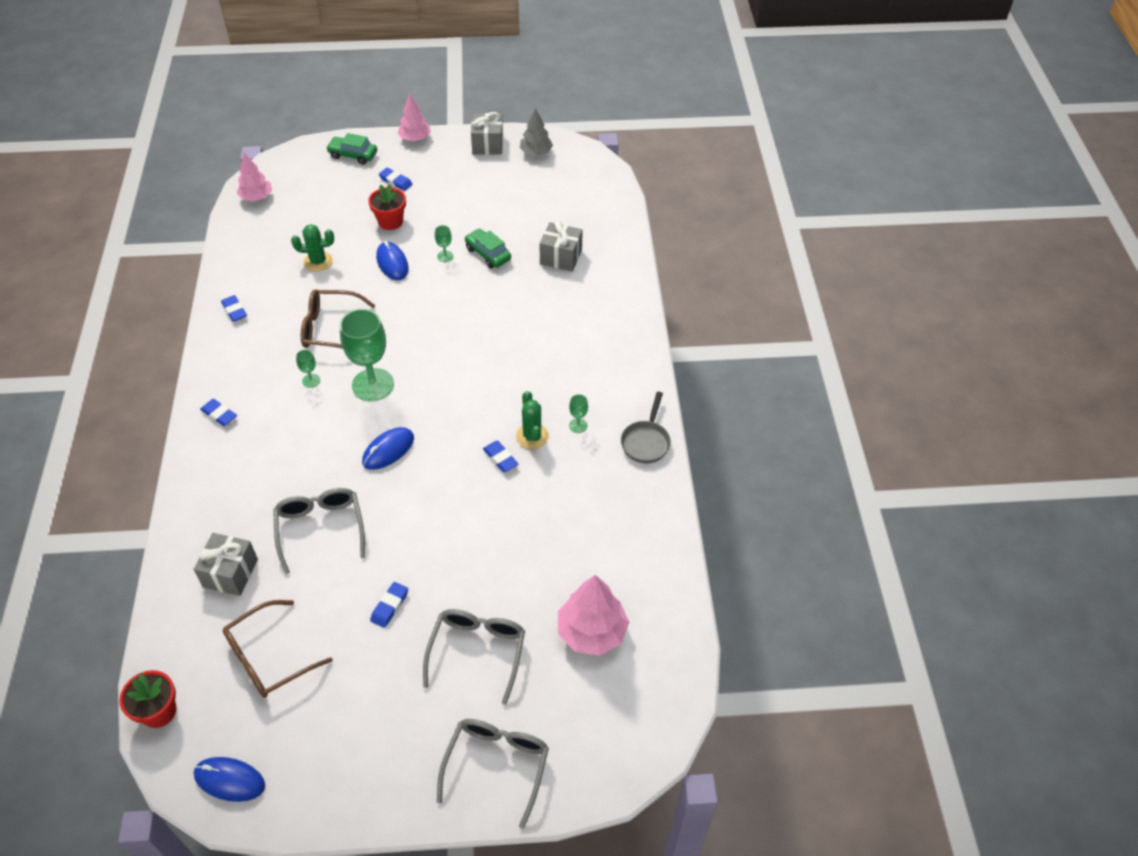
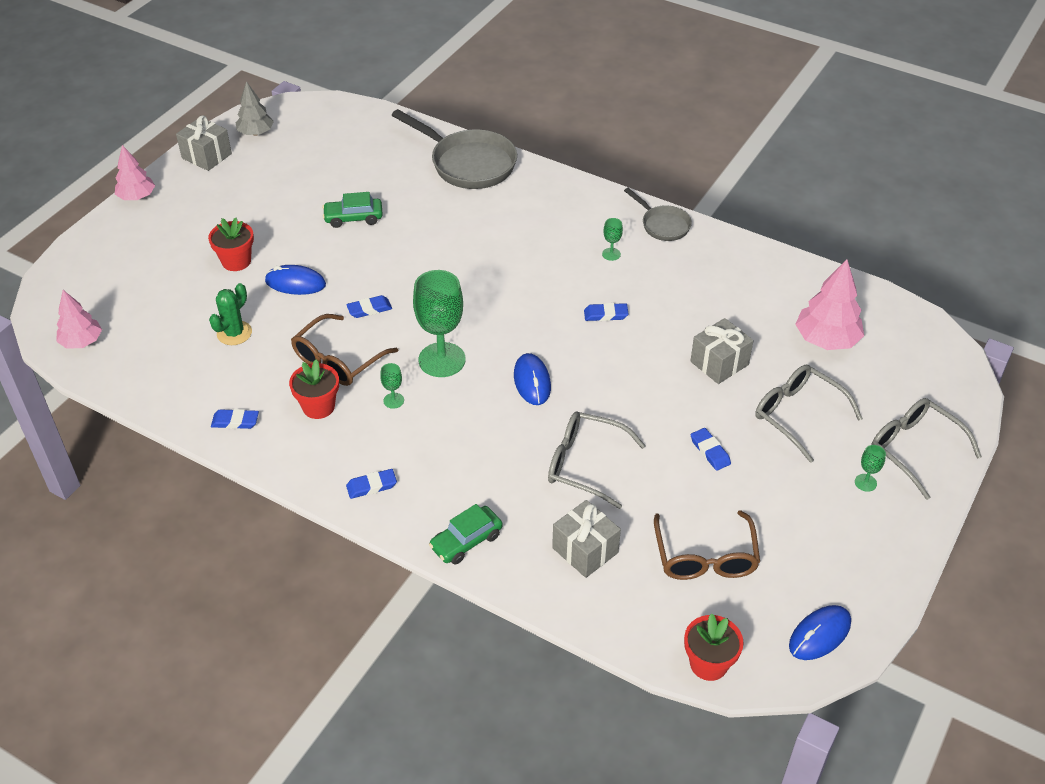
camera: 55 degrees left, 5 degrees down
(277, 344) = (318, 406): none -> red flower pot
(353, 155) = (106, 248): green car -> green car (466, 541)
(396, 181) = (183, 235): blue eraser -> blue eraser (369, 309)
(445, 256) = (326, 245): green goblet -> green goblet (865, 482)
(532, 436) = (598, 285): green cactus -> none
(561, 257) = (407, 177): grey gift -> grey gift (719, 363)
(610, 282) = (468, 163): none -> grey pan

